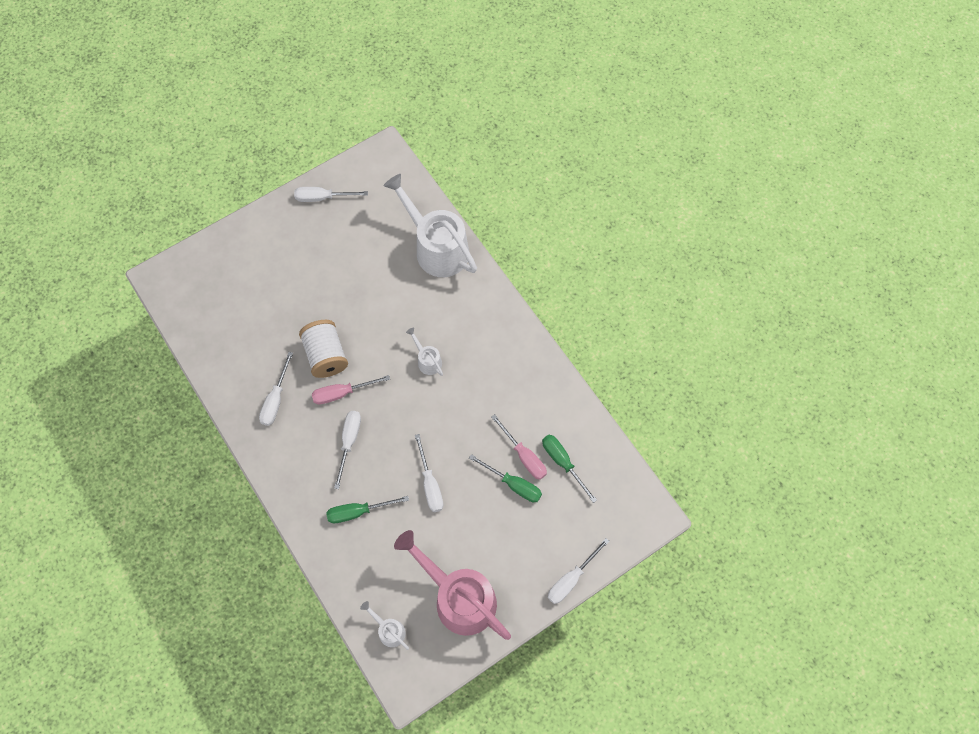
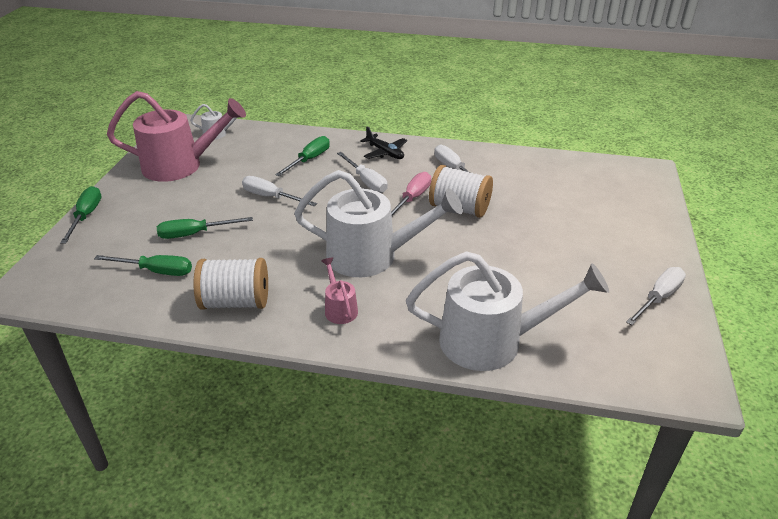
camera: 135 degrees right, 30 degrees down
(295, 468) = (385, 152): none -> black plane
(427, 360) = (373, 256): white watering can -> white watering can, size x2.29
(487, 335) = (339, 308): none -> pink watering can
(524, 456) = (202, 254): pink screwdriver -> none
(537, 390) = (236, 302): none -> white spool
(571, 579) = (86, 216): white screwdriver -> green screwdriver

